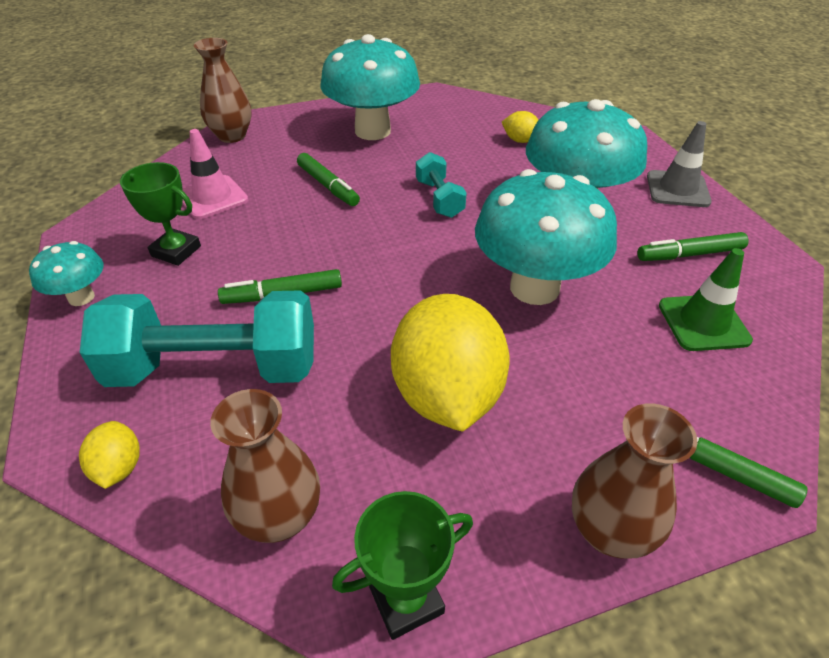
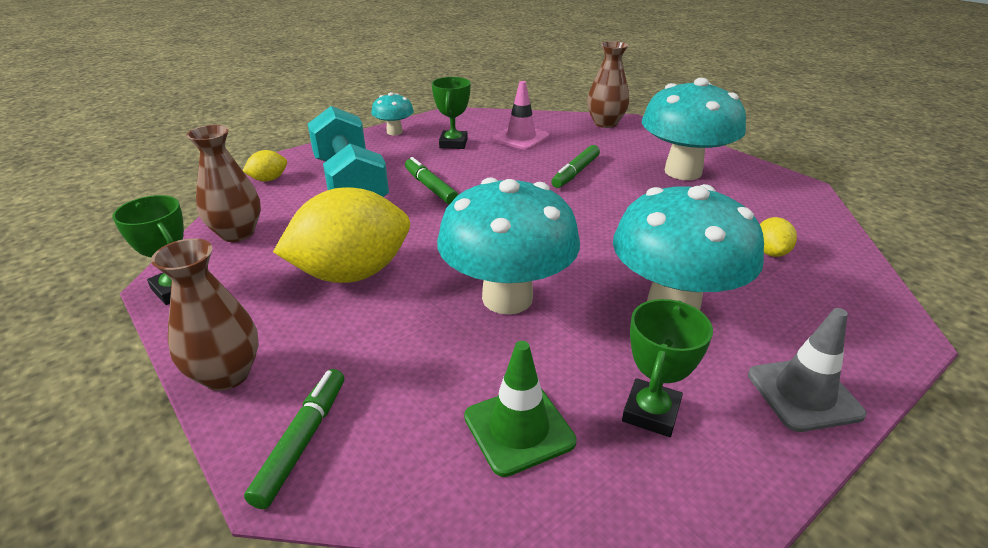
camera: 70 degrees right, 10 degrees down
(439, 199) = (606, 224): turquoise dumbbell -> none
(689, 254) = (651, 412): green marker -> green trophy

